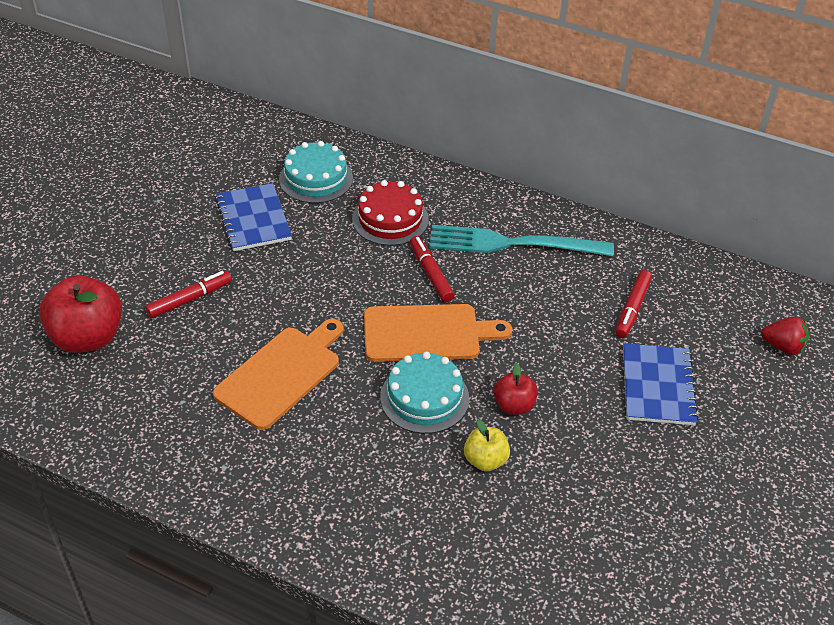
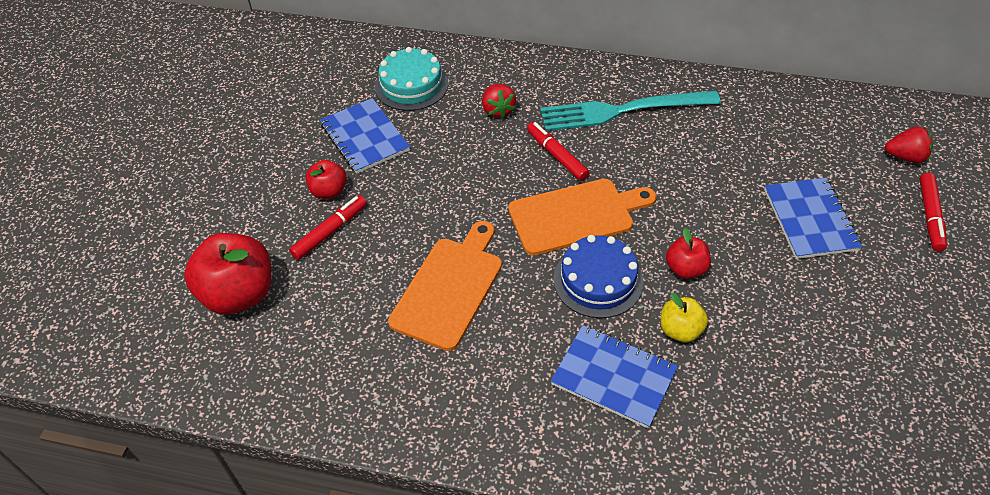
camera: 10 degrees left, 5 degrees up
(202, 262) = (329, 191): none -> red apple
(390, 219) = (498, 110): red cake -> red strawberry
(404, 488) = (614, 377): none -> blue notebook
(424, 397) = (598, 280): turquoise cake -> blue cake
(632, 309) = (757, 150): red marker -> red marker (930, 216)

